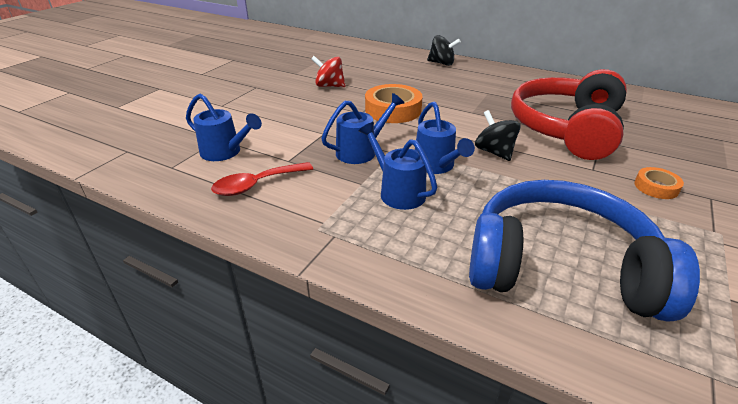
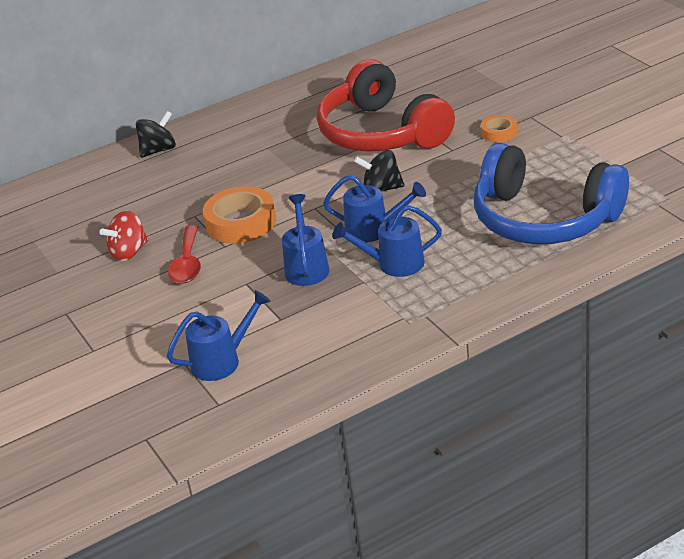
camera: 55 degrees left, 0 degrees up
(256, 185) = (308, 347): red spoon -> red spoon (187, 263)
(559, 267) = (544, 219): blue headphones -> blue headphones turned 105 degrees counterclockwise

